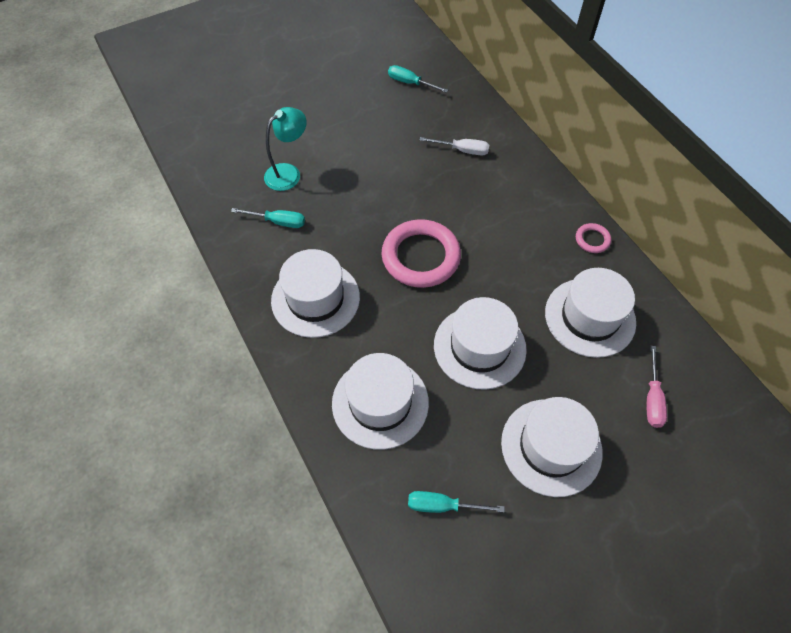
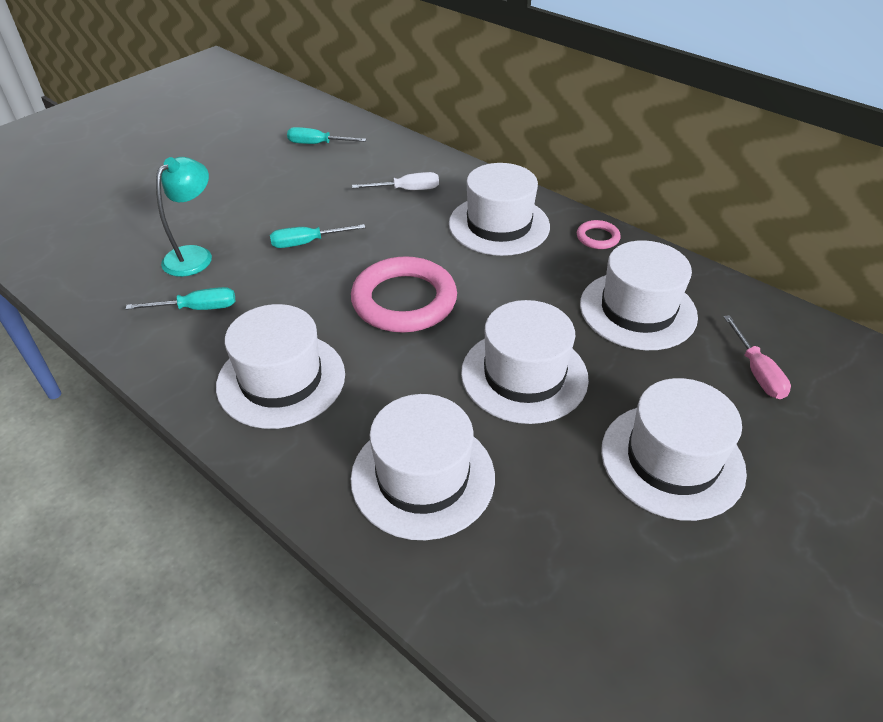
camera: 20 degrees left, 15 degrees down
(442, 505) = (570, 580): turquoise screwdriver -> turquoise screwdriver (307, 243)
(519, 205) = (499, 225): none -> white hat

